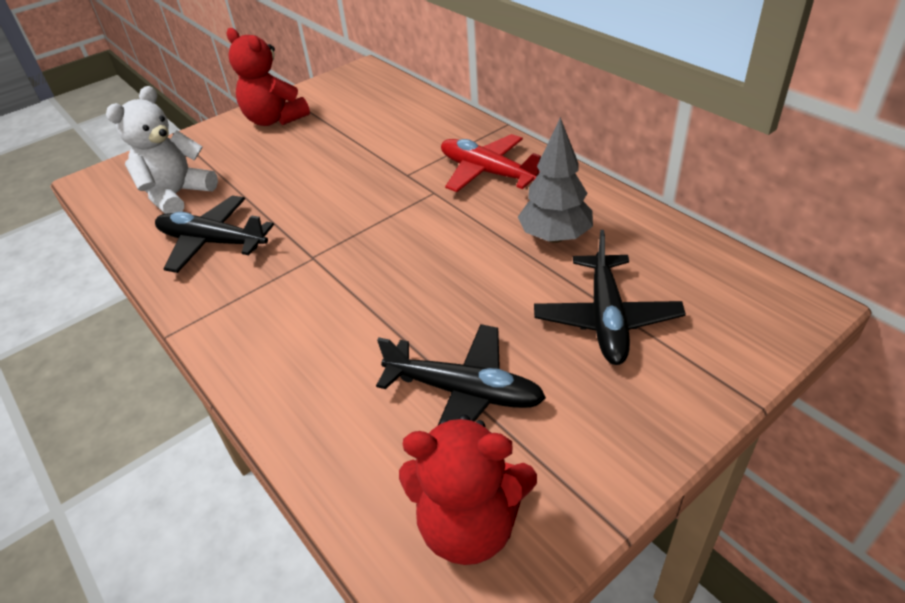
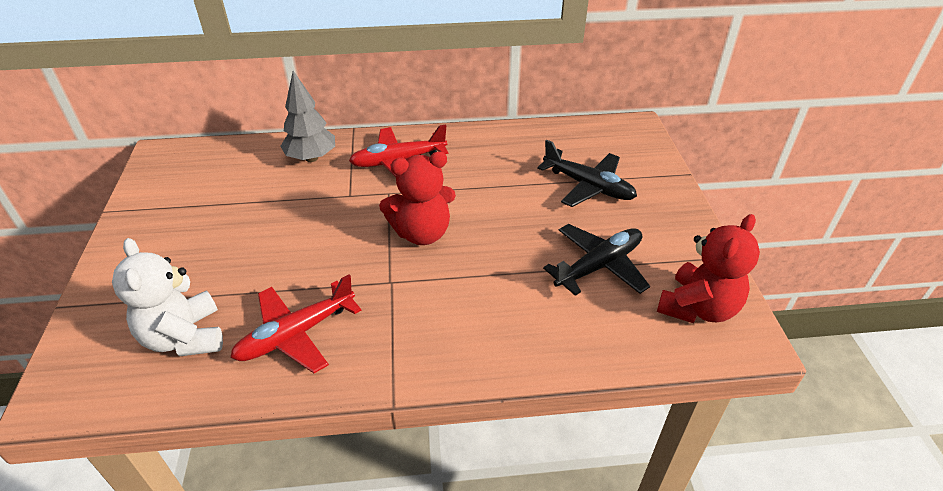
camera: 60 degrees left, 0 degrees up
(212, 242) = (296, 335): black plane -> red plane
(274, 120) = (153, 231): red teddy bear -> red teddy bear (422, 233)
(555, 237) = (499, 168): grey tree -> grey tree (311, 158)

